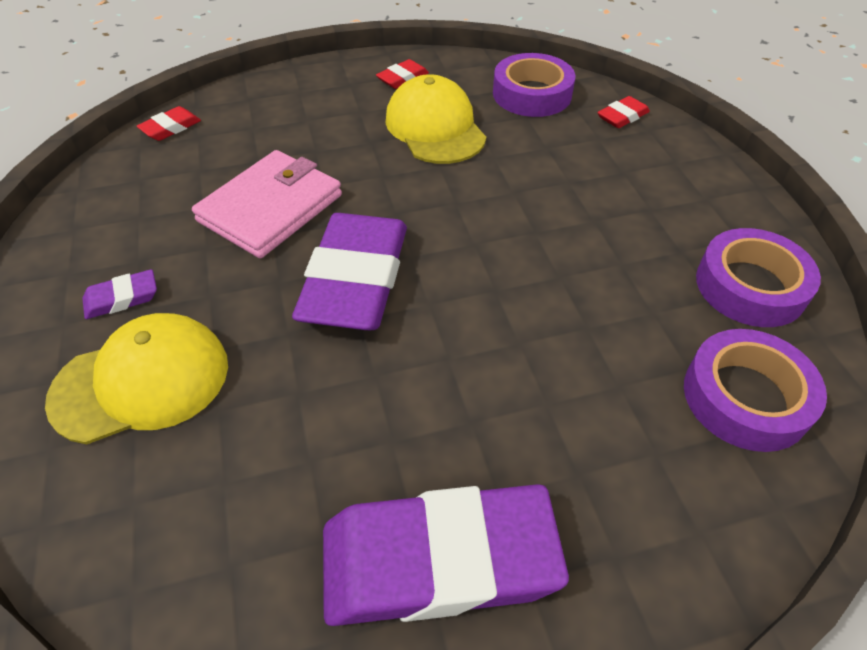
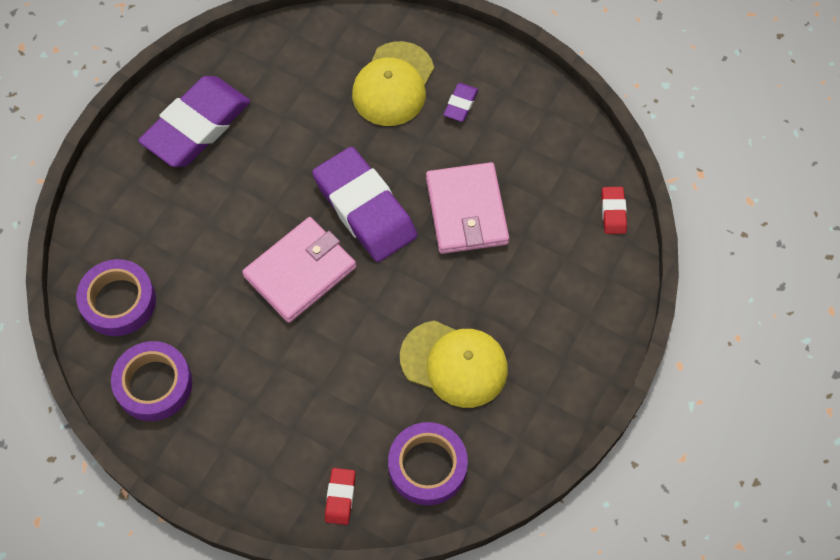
camera: 135 degrees right, 15 degrees up
(402, 78) = (538, 398): red eraser -> none
(490, 273) = (300, 271): none -> pink wallet

